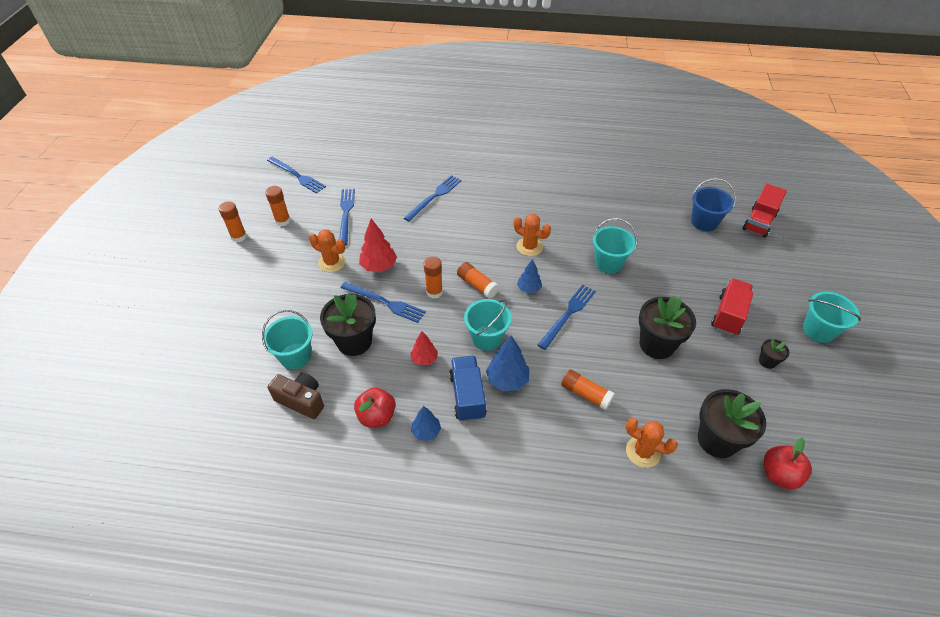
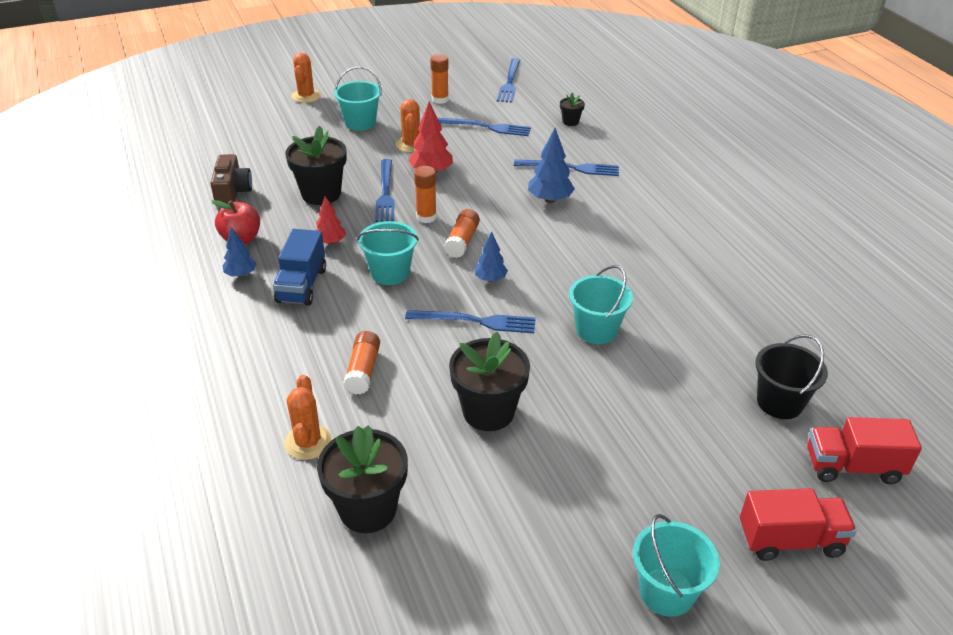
camera: 60 degrees right, 10 degrees down
(239, 237) = (397, 87): orange glue stick -> none
(295, 356) = (280, 170): turquoise bucket -> turquoise bucket (360, 123)
(346, 214) = (485, 127): blue fork -> blue fork turned 45 degrees clockwise
(467, 396) = (302, 285): blue truck -> blue truck turned 135 degrees clockwise
(507, 380) = (342, 305): blue tree -> blue tree (550, 200)
(529, 247) = (560, 258): orange cactus -> orange cactus (306, 96)
(704, 222) = (779, 402): blue bucket -> black bucket
(728, 315) = (605, 473): red truck -> red truck (790, 540)
(767, 361) = (548, 537): black flower pot -> black flower pot (570, 122)
(779, 474) = (348, 589): red apple -> none

